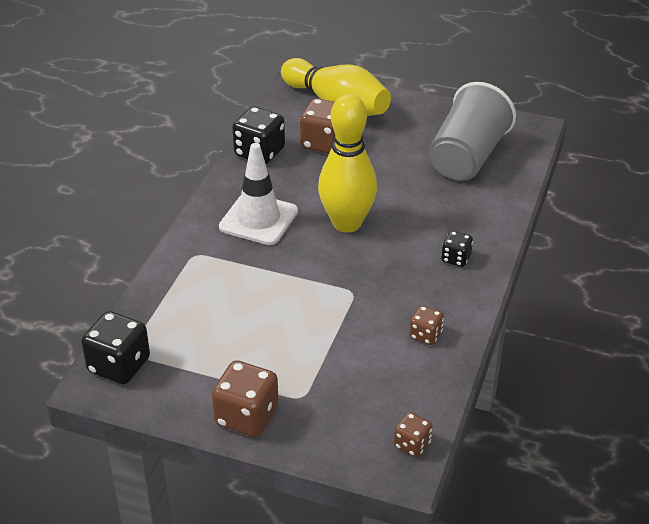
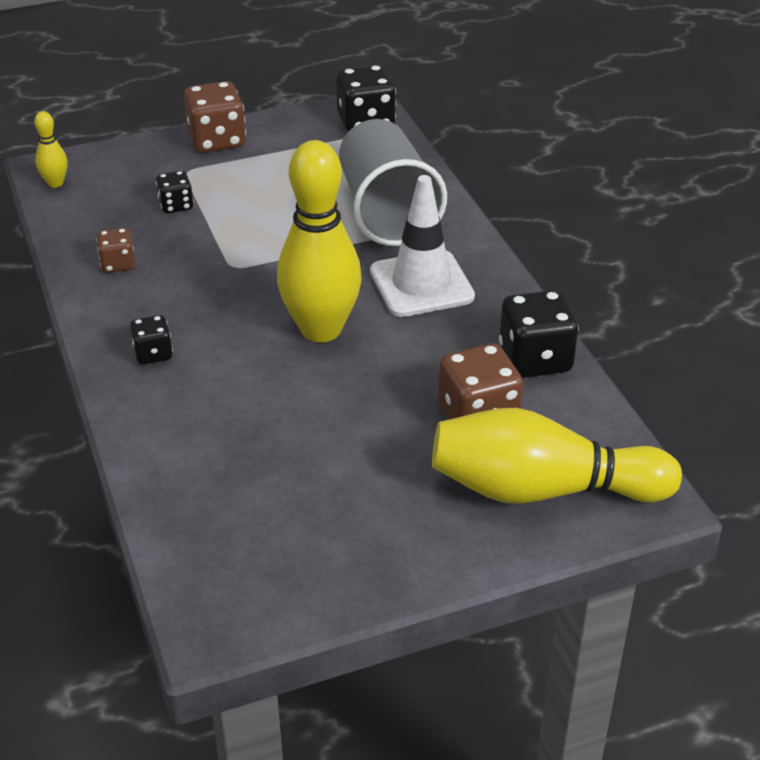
camera: 140 degrees right, 0 degrees up
(341, 365) = (176, 205): none -> black dice
(412, 444) = (55, 183): brown dice -> yellow bowling pin
(467, 157) = (264, 506): grey cup -> grey cup (386, 212)

